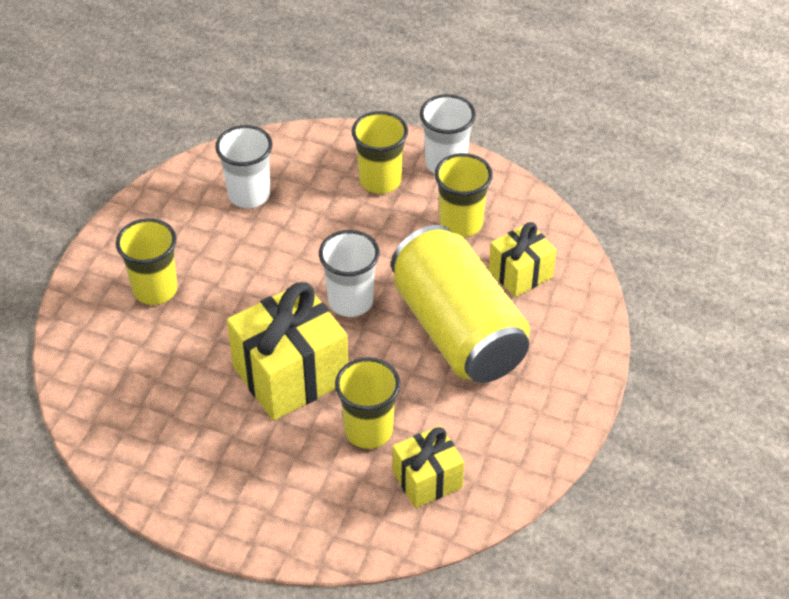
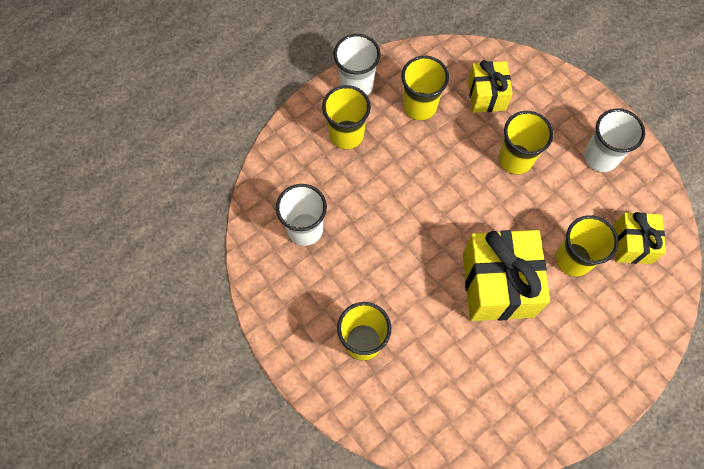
camera: 60 degrees left, 20 degrees up
(350, 301) = (452, 212): white cup -> white cup (600, 157)
(458, 330) = (515, 159): yellow can -> yellow cup

